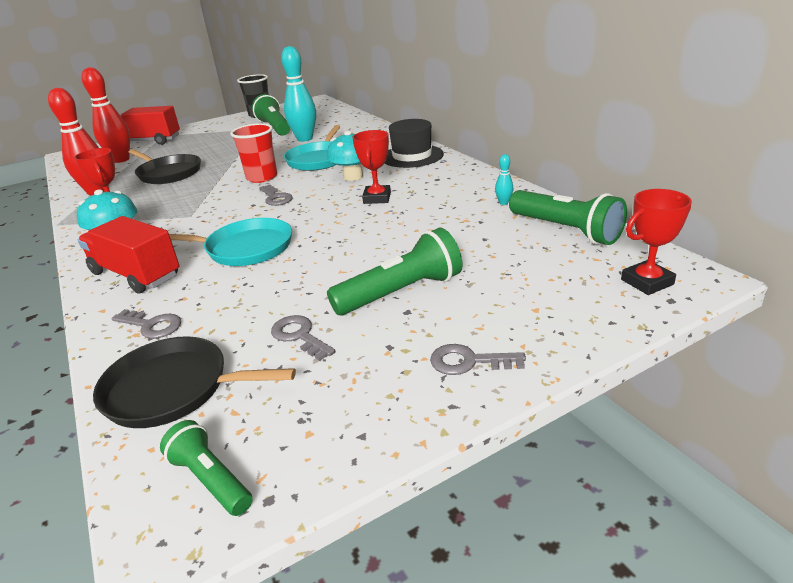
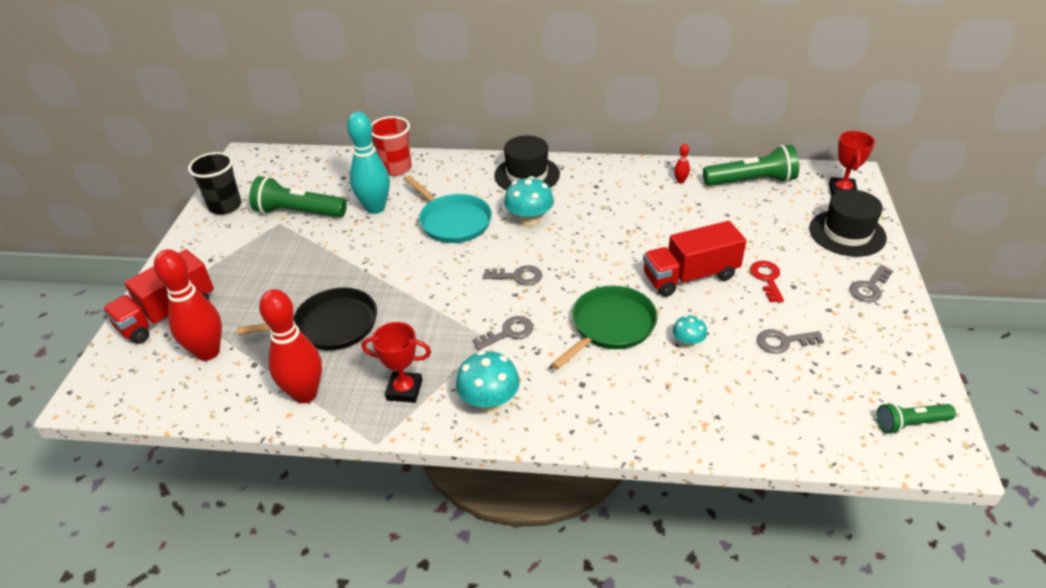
camera: 55 degrees left, 10 degrees up
(136, 274) = (590, 403): red truck -> red truck (690, 276)
(152, 325) = (699, 412): grey key -> grey key (508, 333)
(174, 389) = (802, 419): black pan -> none
(245, 248) = (610, 326): turquoise pan -> green pan
(252, 287) = (688, 343): none -> turquoise mushroom
(262, 177) = (450, 268): red cup -> red cup (396, 168)
(377, 198) = (595, 227): red trophy -> none
(401, 292) = (767, 278): green flashlight -> red key
(503, 203) = (680, 181): turquoise bowling pin -> red bowling pin
(562, 312) = (847, 233): none -> black hat

